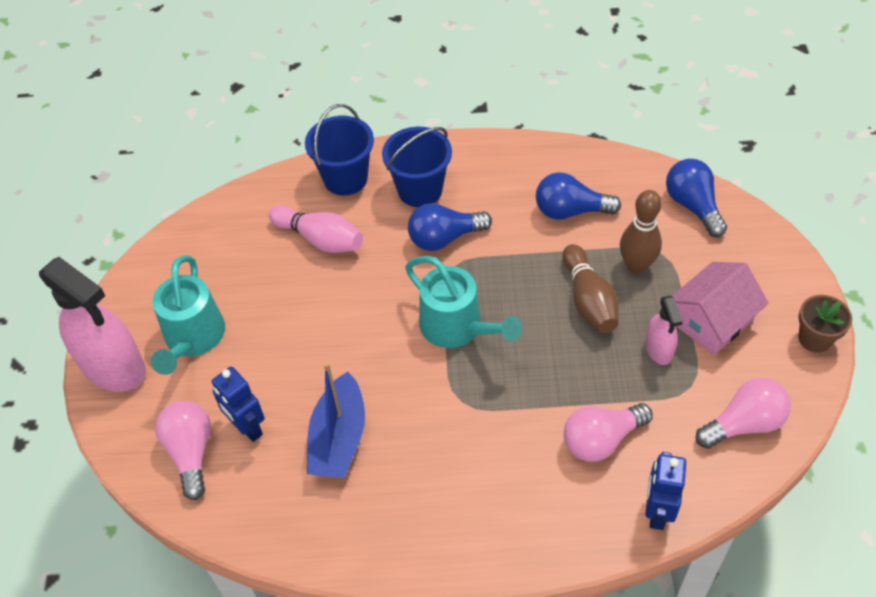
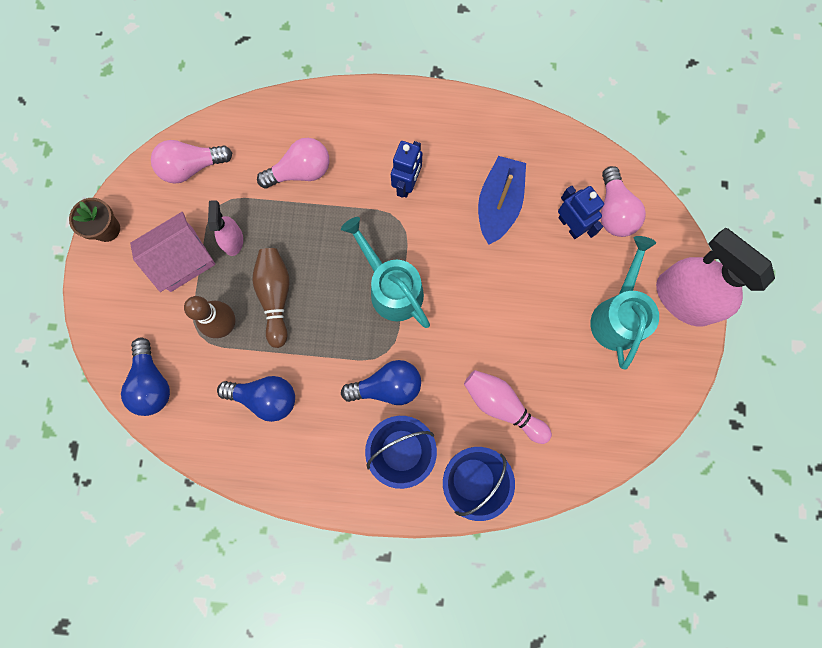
camera: 175 degrees left, 25 degrees up
(657, 511) = (277, 113): blue robot -> blue robot (407, 184)

